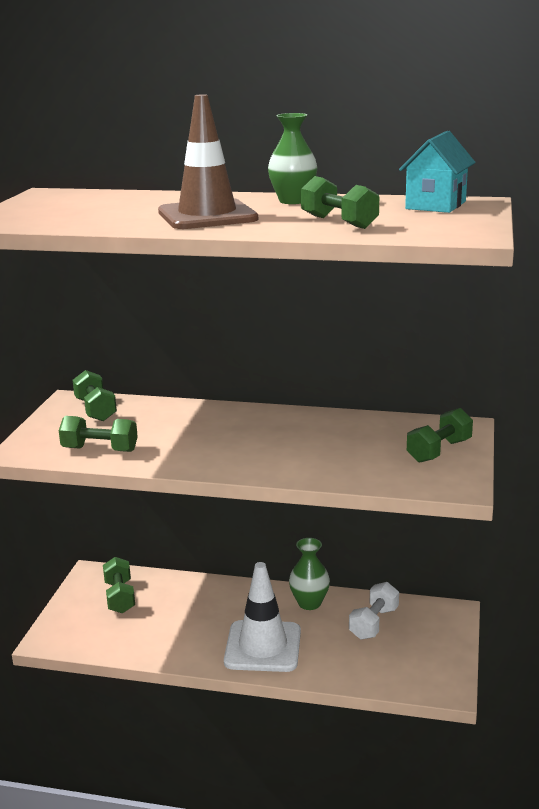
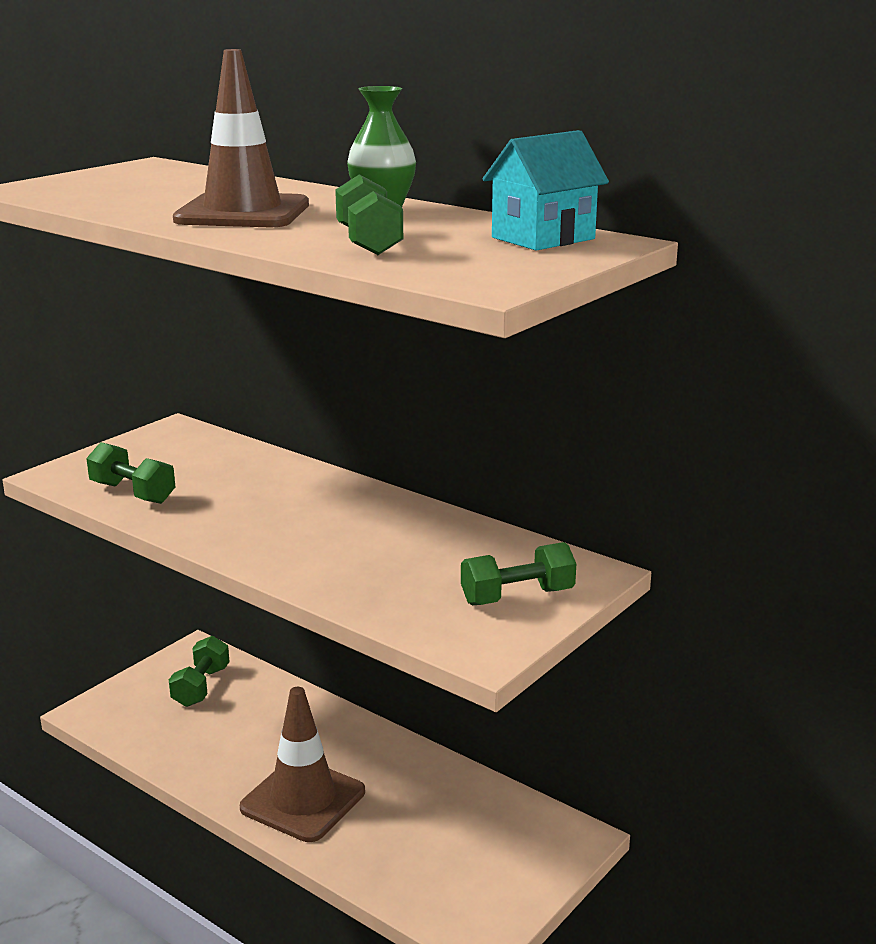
camera: 25 degrees right, 0 degrees up
(95, 410) = (185, 445): green dumbbell -> none
(263, 646) = (303, 800): white traffic cone -> brown traffic cone
(309, 603) = (405, 764): green vase -> none
(374, 623) = (461, 816): white dumbbell -> none

